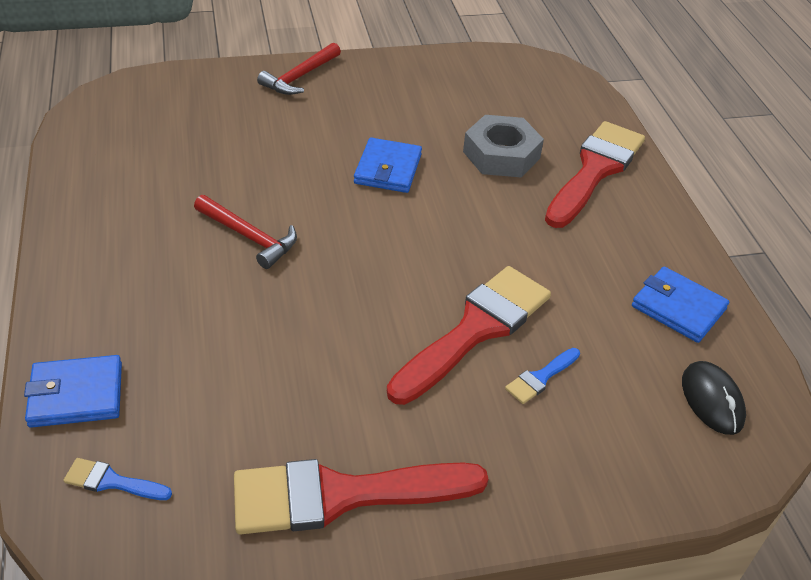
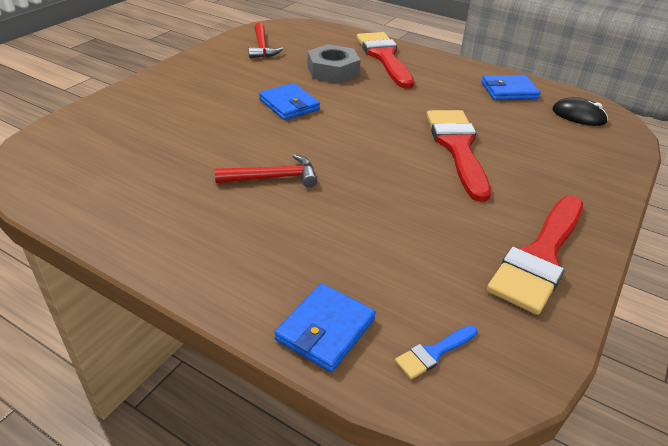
camera: 45 degrees left, 5 degrees down
(300, 77) = (154, 86): red hammer -> red hammer (262, 47)
(540, 378) = (515, 148): blue brush -> none

